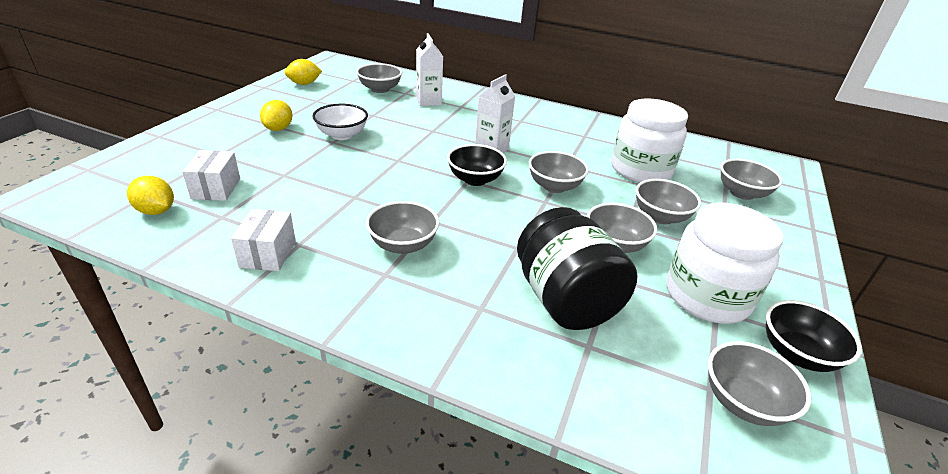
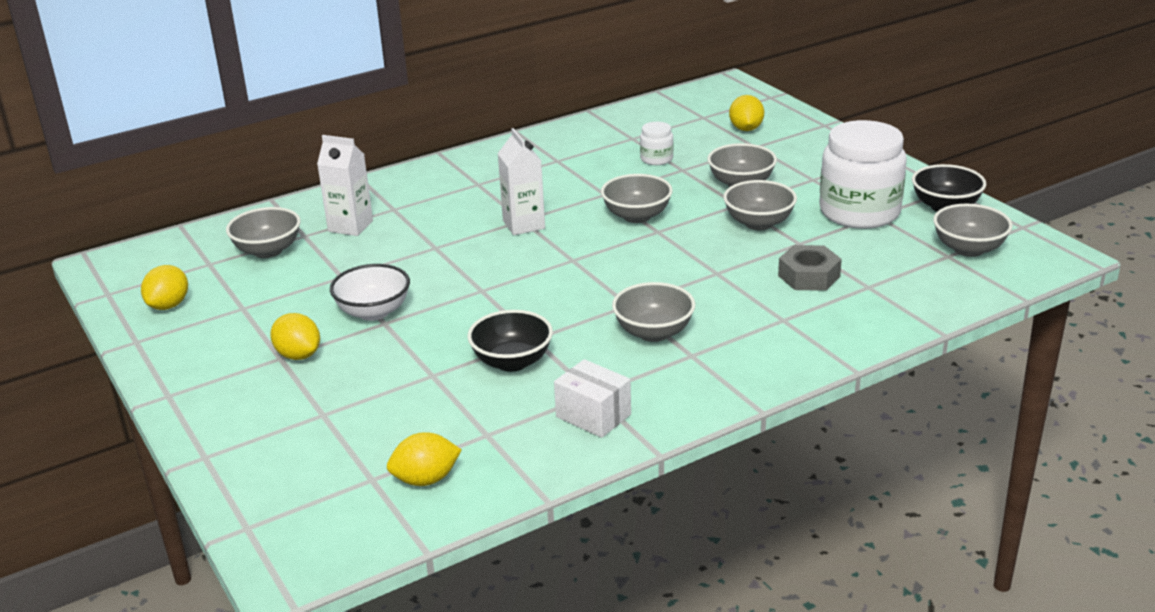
camera: 50 degrees left, 5 degrees down
(216, 188) = (415, 429): white box -> none
(475, 179) = (576, 255): black bowl -> black bowl (512, 362)
(565, 300) = (809, 276): black jar -> grey nut
(640, 170) = (656, 159): white jar -> white jar, size x0.45
(742, 193) = (746, 129): grey bowl -> yellow lemon

